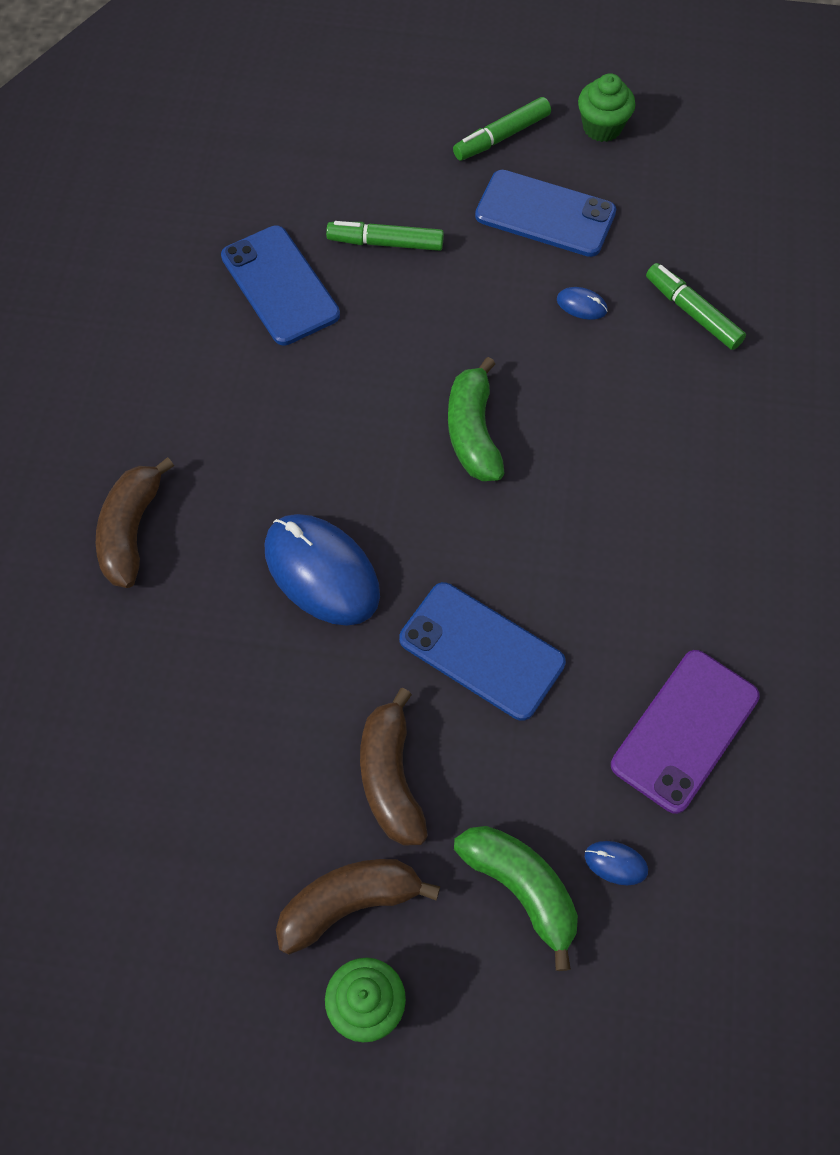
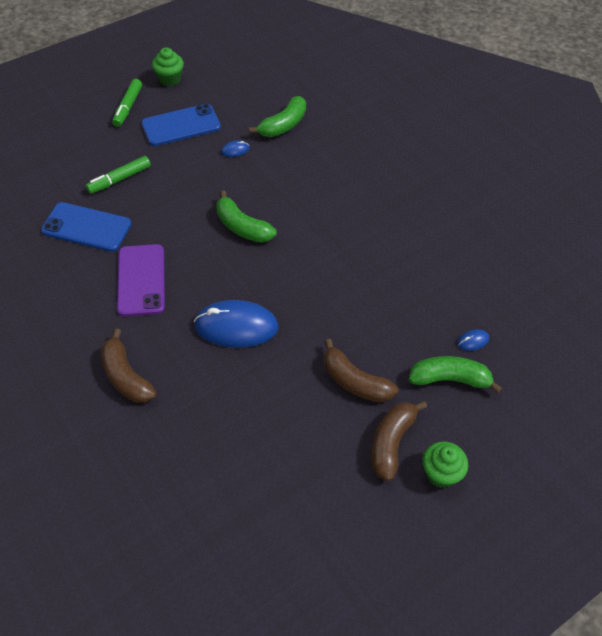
camera: 45 degrees left, 10 degrees down
(482, 650) = (337, 305): blue phone -> none
(684, 730) = (444, 275): purple phone -> purple phone (141, 280)
(692, 313) = (283, 125): green marker -> green banana

